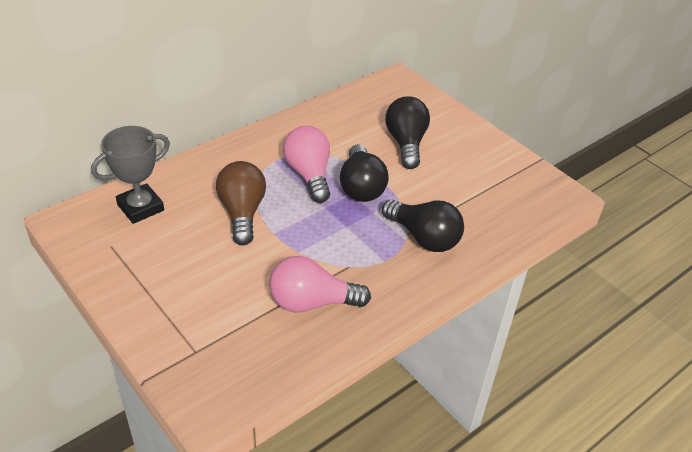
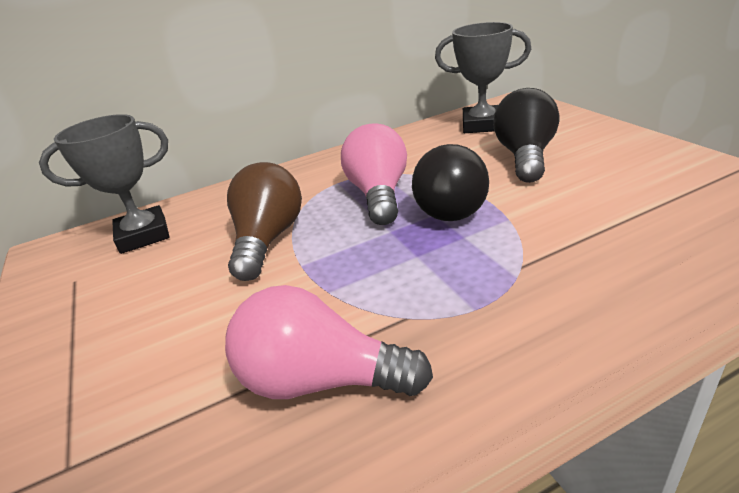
camera: 20 degrees right, 10 degrees down
(373, 106) = (482, 125): none -> grey trophy
(423, 237) = (551, 272): black light bulb -> none

